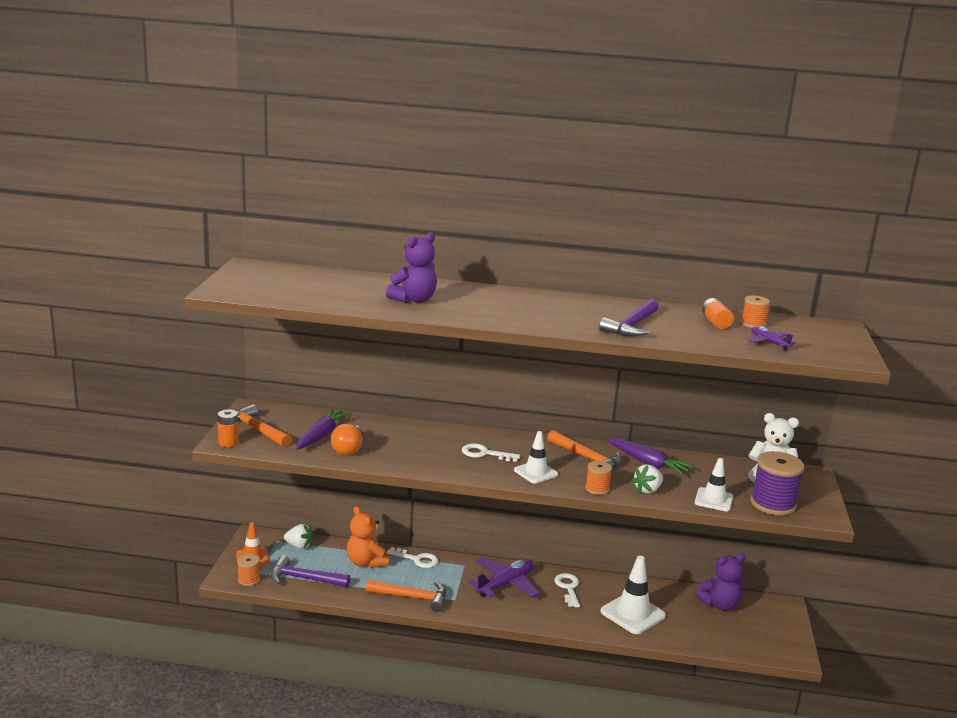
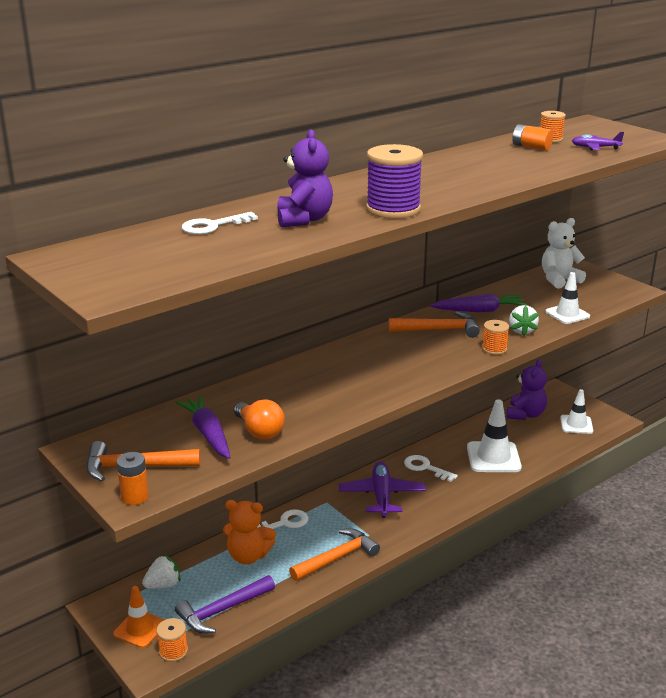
camera: 45 degrees left, 5 degrees up
(485, 454) = (368, 368): white key -> white key (213, 226)
(536, 472) = (433, 361): white traffic cone -> white traffic cone (576, 424)
(632, 326) = (500, 171): purple hammer -> none
(773, 504) = (598, 297): purple spool -> purple spool (393, 209)

